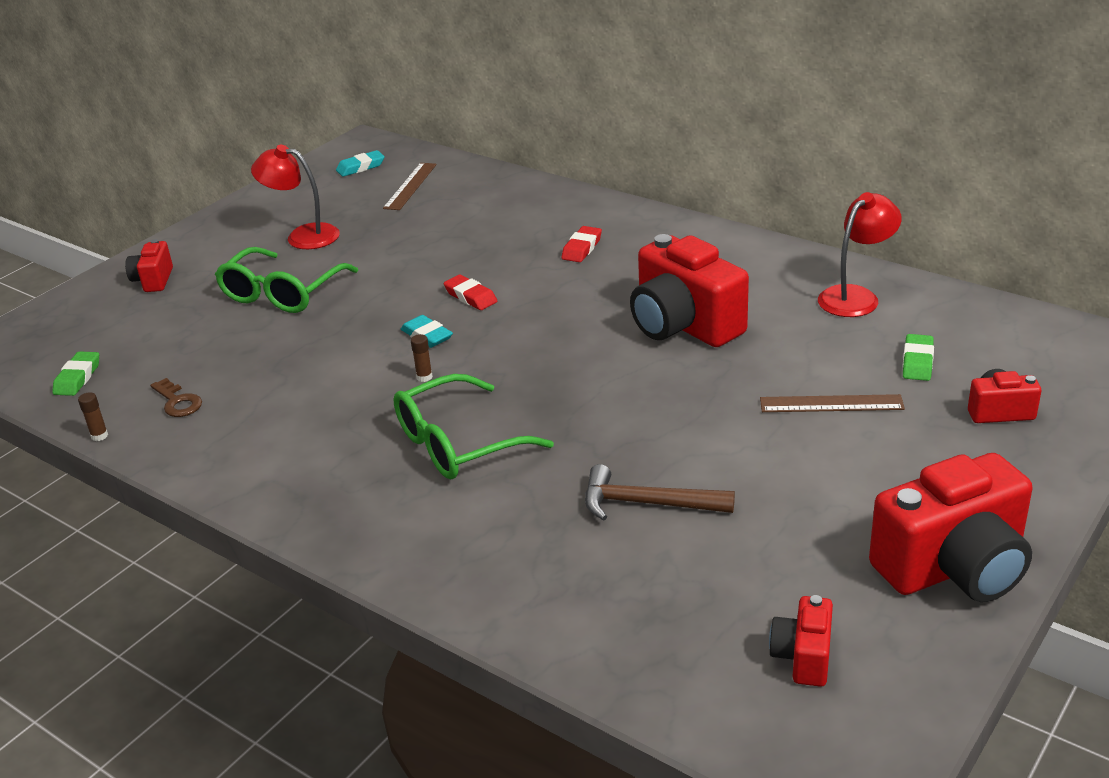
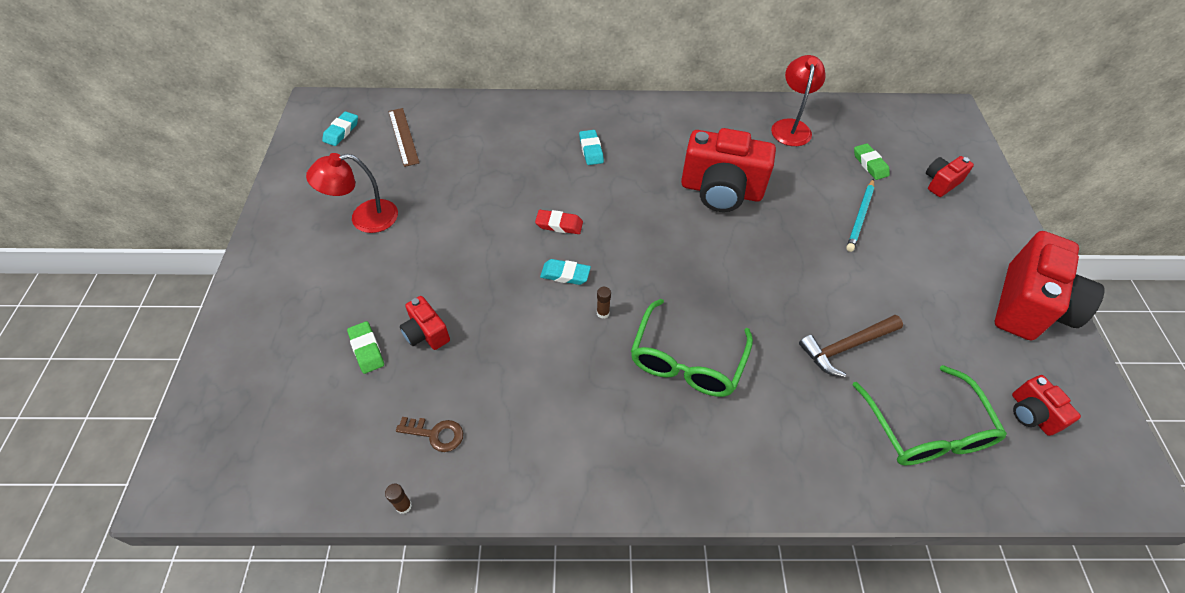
camera: 40 degrees left, 20 degrees up
(77, 378) = (314, 456): green eraser -> green eraser (366, 349)
(153, 280) = (274, 319): red camera -> red camera (426, 333)
(282, 293) = (408, 282): green glasses -> green glasses (925, 429)
(582, 248) = (591, 150): red eraser -> turquoise eraser
(831, 404) = (860, 217): brown ruler -> turquoise pencil

